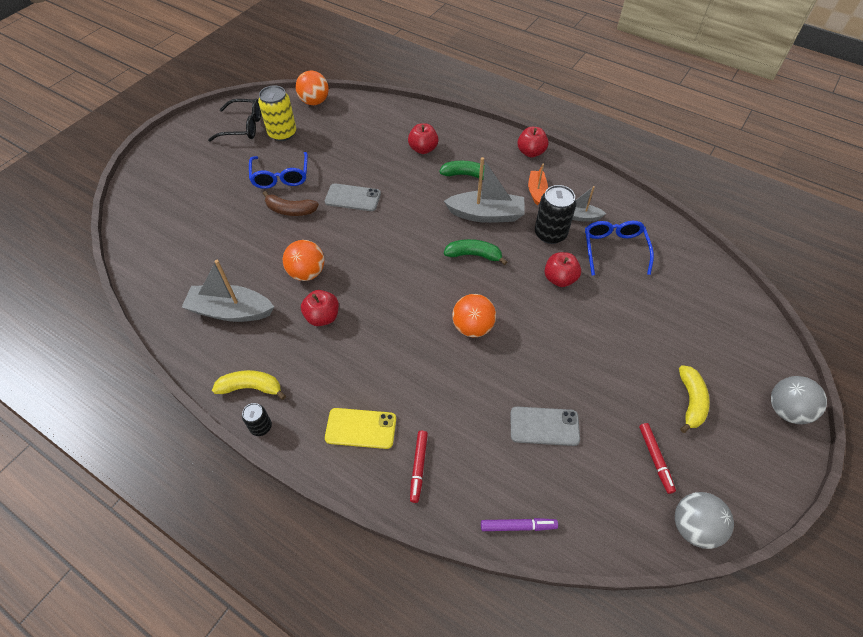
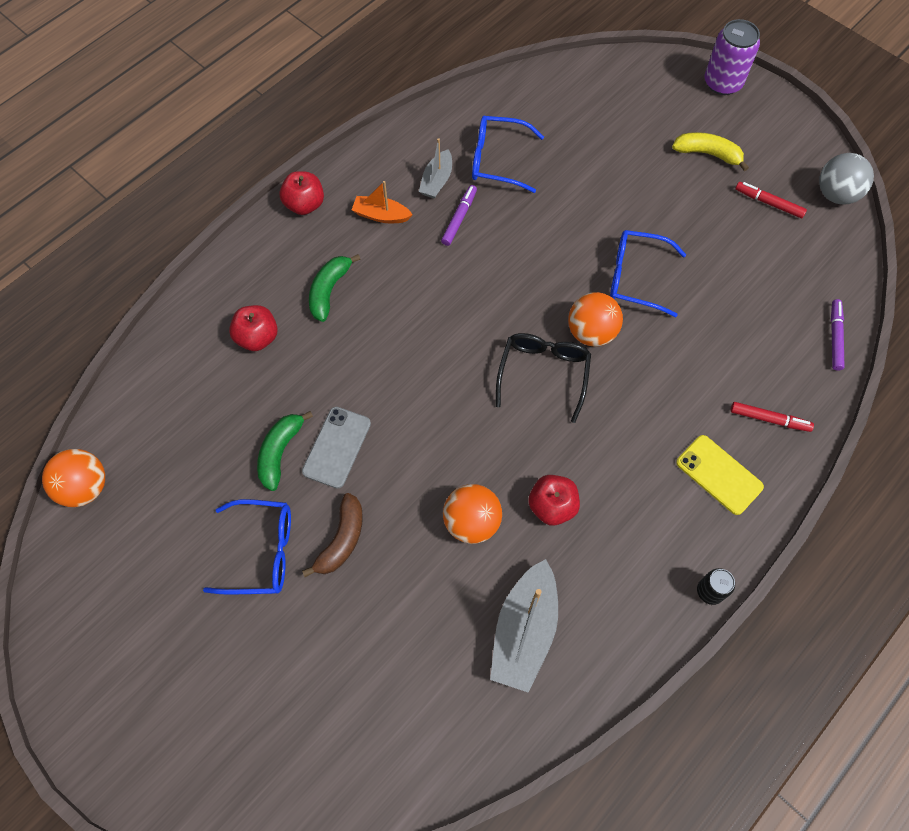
camera: 80 degrees left, 10 degrees up
(242, 127) = (112, 614): black glasses -> black glasses (543, 375)
(251, 387) = (653, 603): yellow banana -> none
(282, 133) = (153, 545): yellow can -> none
(361, 428) = (719, 474): yellow phone -> yellow phone turned 60 degrees counterclockwise
(474, 255) = (478, 310): green banana -> green banana (280, 452)
(486, 214) = (410, 282): grey boat -> none
(533, 354) = (637, 278): none -> blue glasses
(544, 426) = (727, 289): grey phone -> none
(550, 234) = (459, 218): black can -> purple marker
(559, 279) = (533, 226): red apple -> none
(655, 459) = (768, 203): red marker -> red marker turned 150 degrees counterclockwise
(786, 410) = (722, 83): grey ball -> purple can

